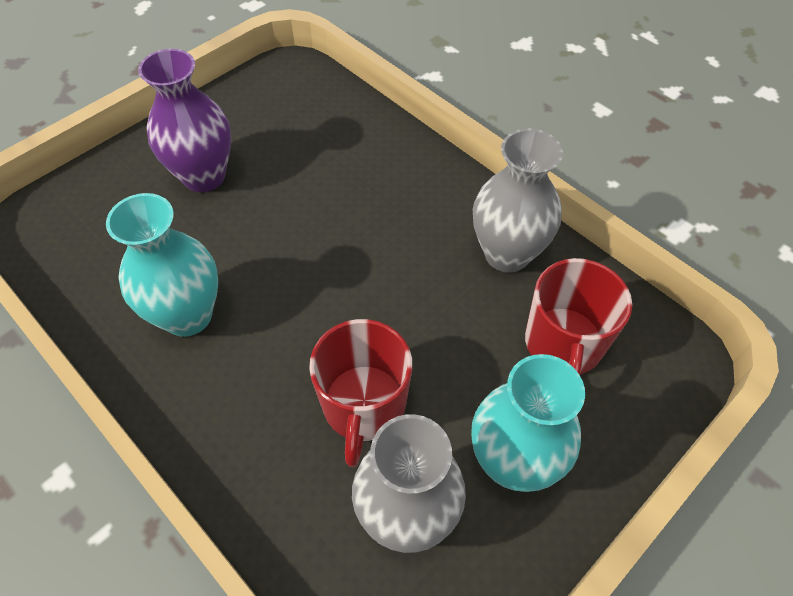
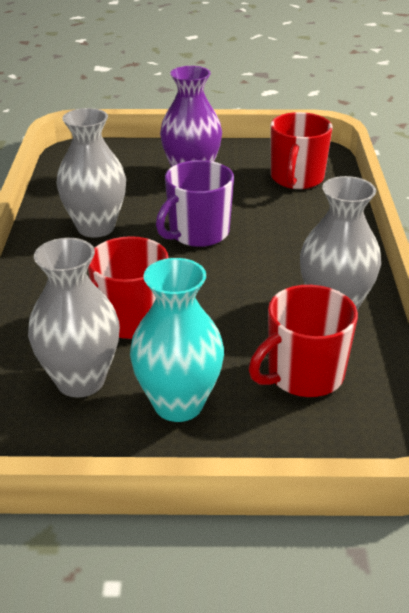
camera: 45 degrees right, 20 degrees down
(188, 315) = (96, 227): turquoise vase -> grey vase
(298, 249) = (197, 233): none -> purple mug
(309, 116) = (296, 179): none -> red mug

